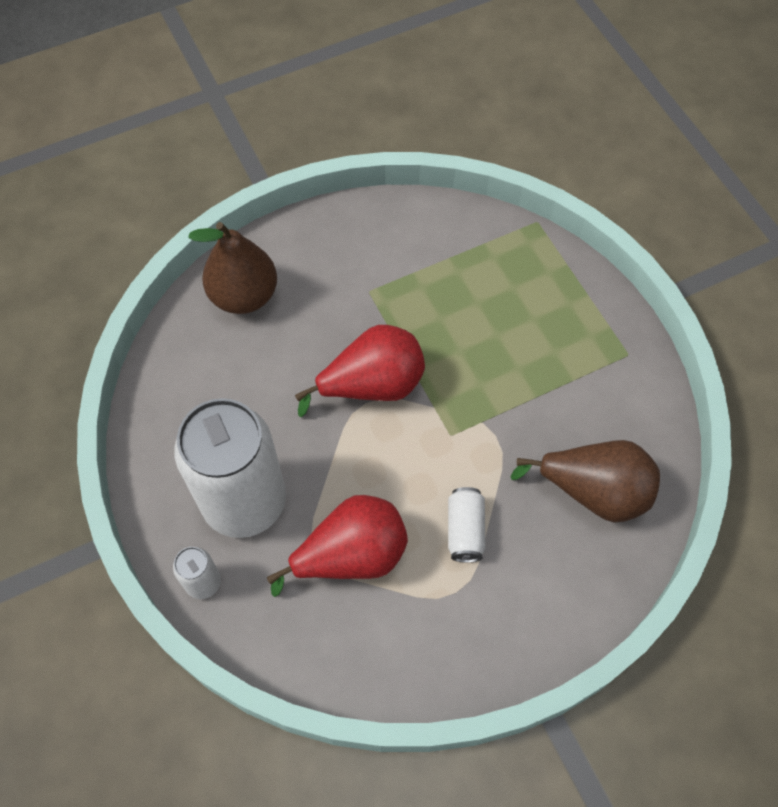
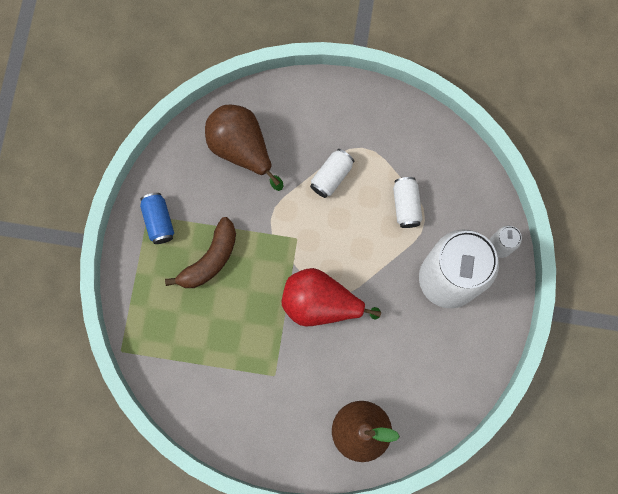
camera: 145 degrees left, 15 degrees up
(351, 556) = (406, 205): red pear -> white can
(525, 354) = (210, 259): none -> brown banana
(611, 356) = (159, 221): none -> blue can

